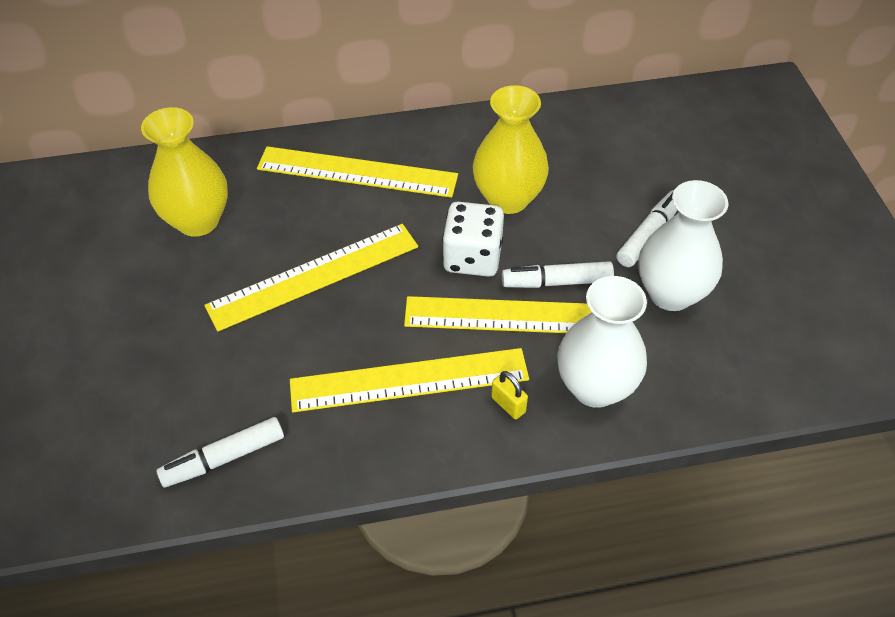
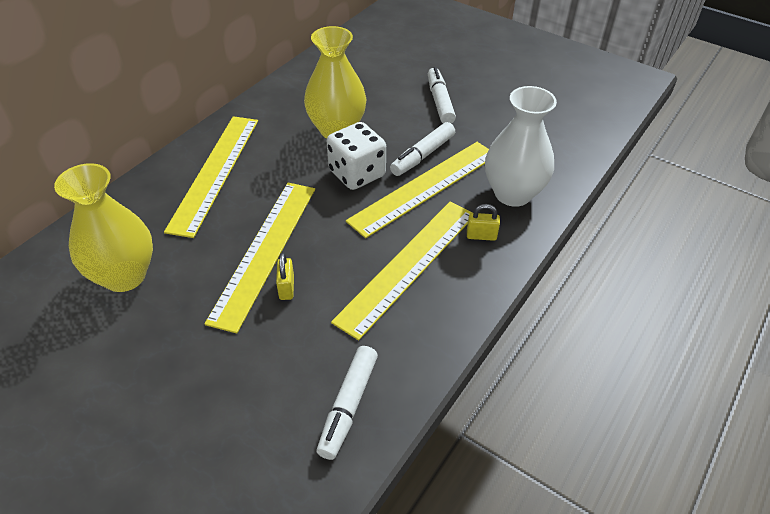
camera: 45 degrees left, 5 degrees down
(293, 322) = (286, 288): none -> yellow padlock
(357, 172) = (214, 172): yellow ruler -> yellow ruler turned 45 degrees counterclockwise
(670, 293) = (488, 123): white vase -> none

